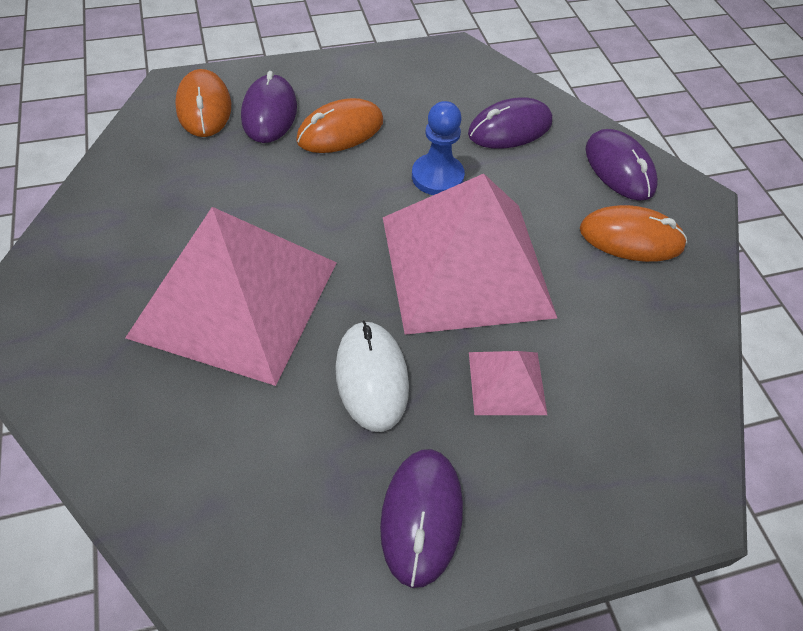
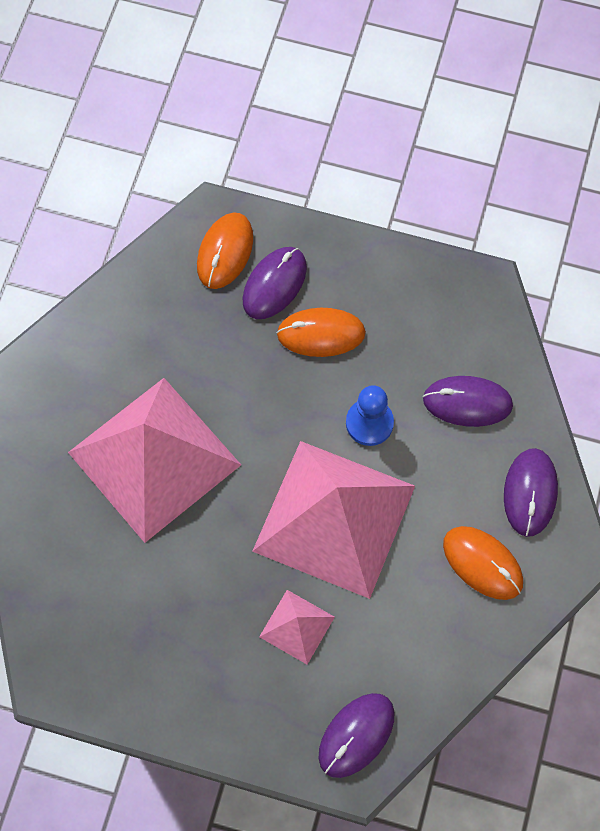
camera: 35 degrees right, 15 degrees up
(371, 377) = (209, 571): white mouse -> none
(421, 516) = (182, 682): purple mouse -> purple mouse (356, 735)

